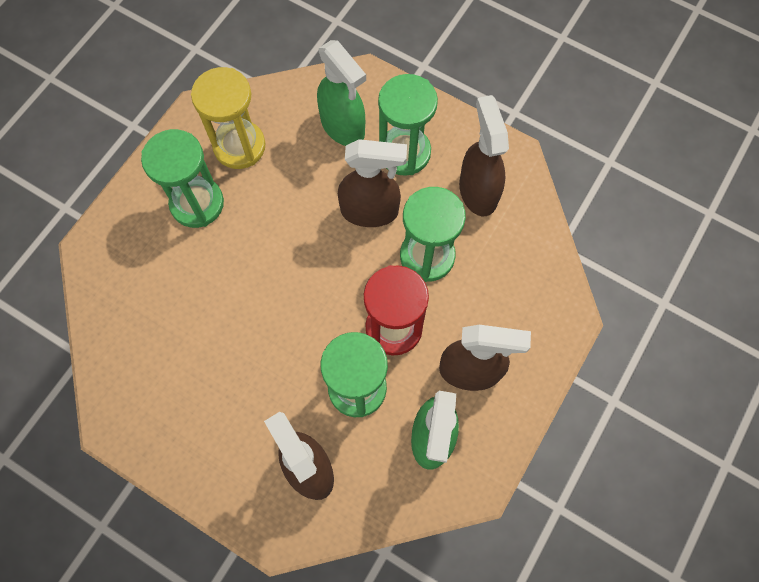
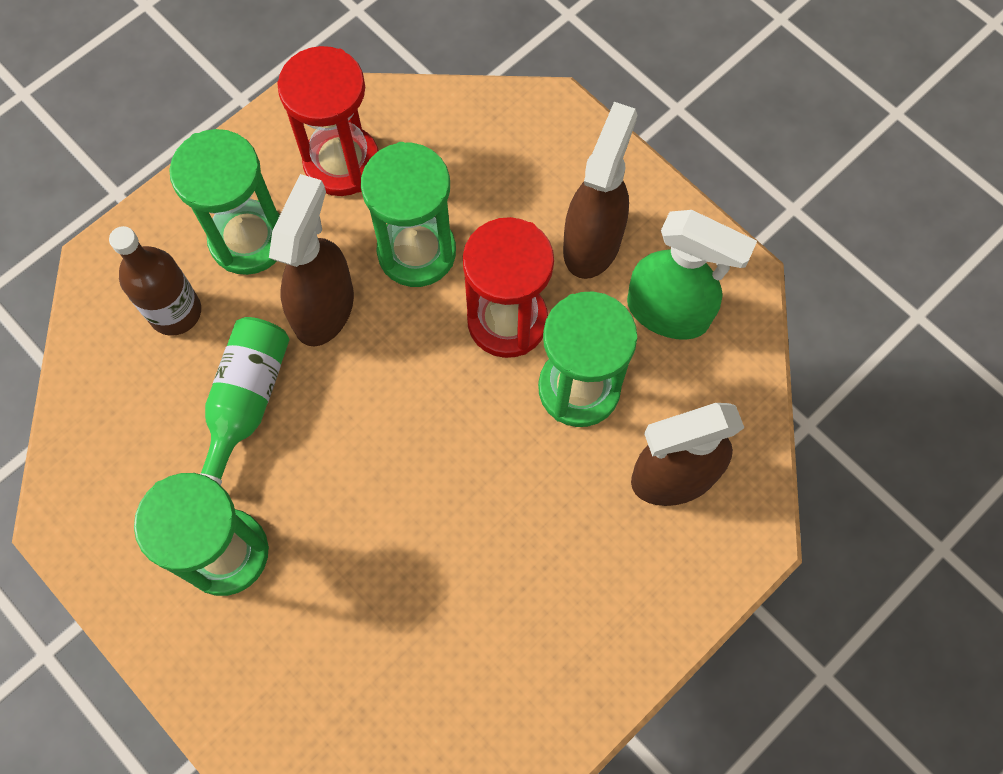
camera: 75 degrees left, 0 degrees up
(239, 146) = (150, 469): yellow hourglass -> none
(295, 185) = (246, 401): none -> green bottle
(343, 127) = (175, 312): green spray bottle -> brown bottle
(478, 191) = (342, 163): brown spray bottle -> red hourglass

